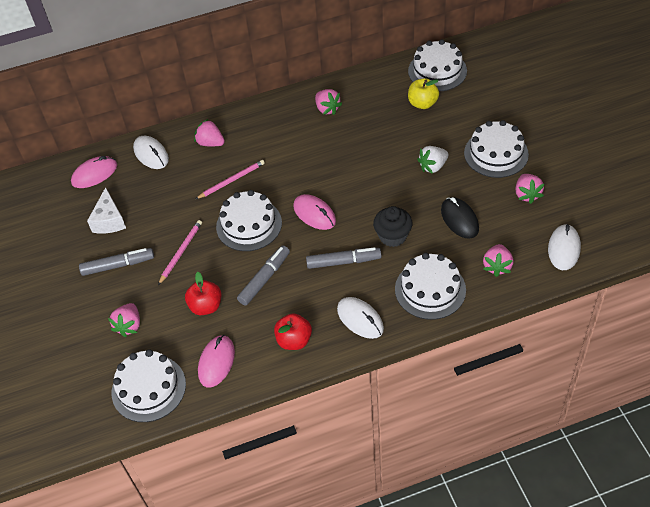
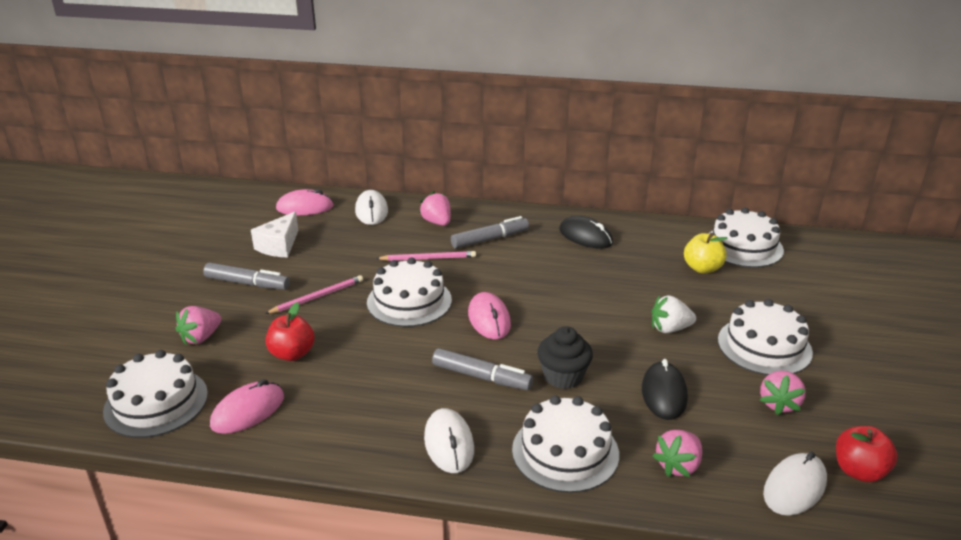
camera: 25 degrees right, 20 degrees down
(264, 279) = (377, 355): grey marker -> grey marker (489, 239)
(294, 340) = (352, 430): red apple -> red apple (859, 471)
(327, 109) = (585, 236): pink strawberry -> black mouse

